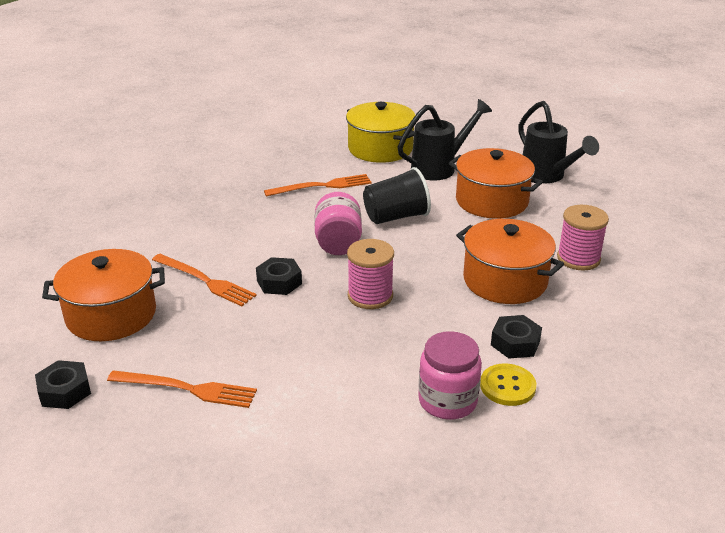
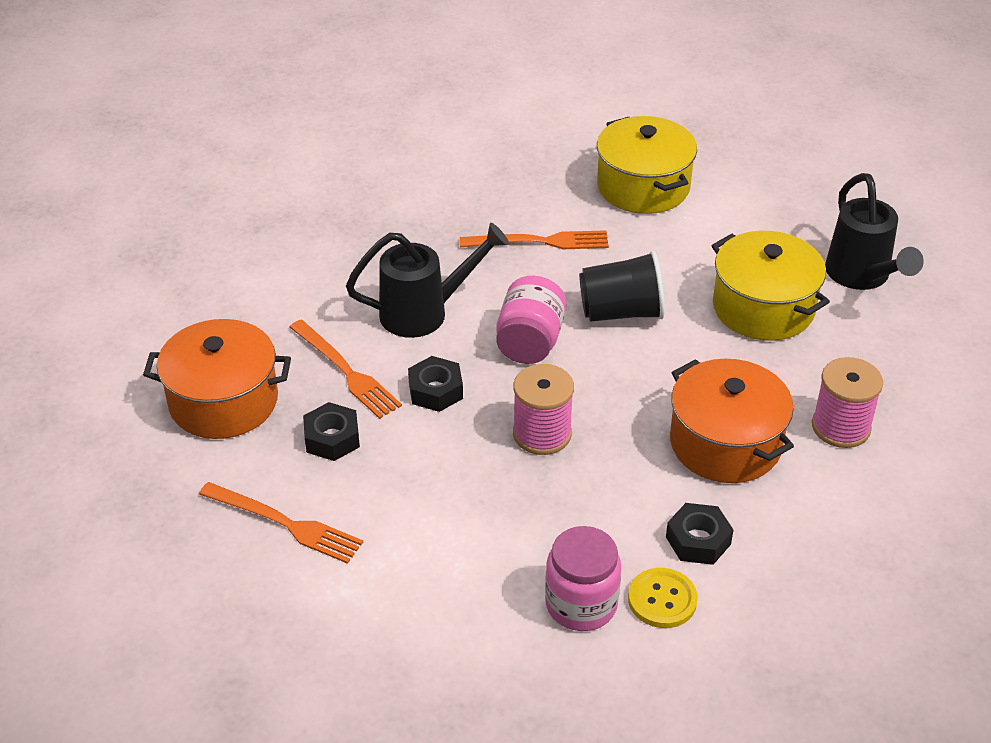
camera: 15 degrees right, 10 degrees up
(65, 391) = (150, 498): black nut -> black nut (332, 438)
(440, 167) = (714, 235): black watering can -> black watering can (425, 312)
(491, 201) = (763, 308): orange pot -> yellow pot

